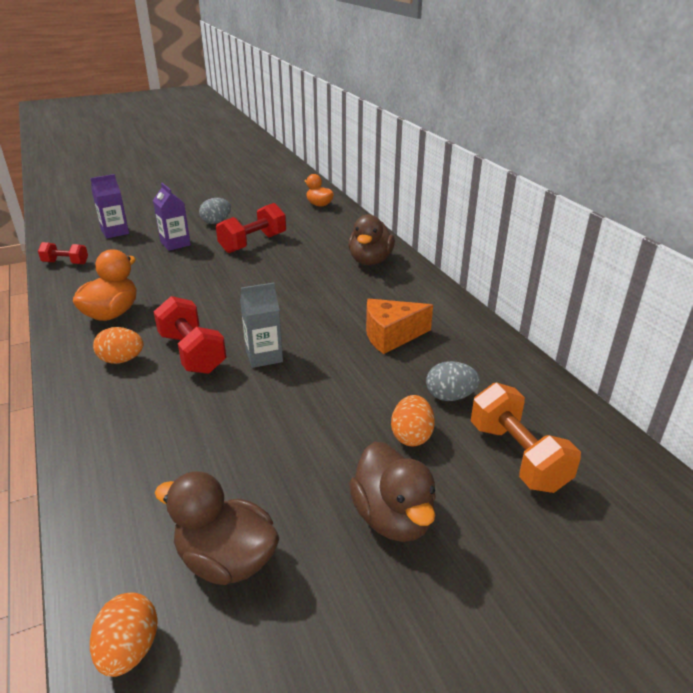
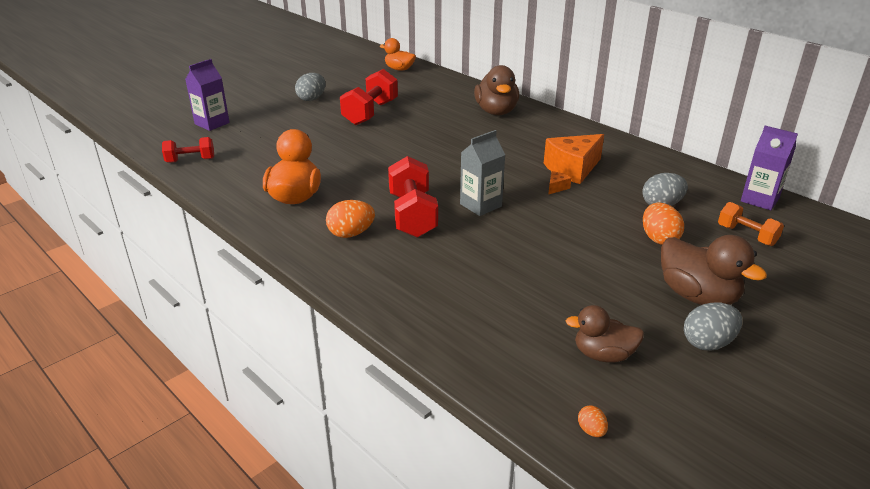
camera: 20 degrees left, 0 degrees up
(129, 650) = (591, 430): orange egg -> orange egg, size x0.51
(175, 244) = (291, 125): purple carton -> purple carton (759, 200)
(192, 353) = (412, 215): red dumbbell -> red dumbbell turned 45 degrees clockwise
(226, 560) = (603, 355): brown duck -> brown duck, size x0.66
(352, 581) = (708, 343): none -> grey egg
(356, 353) = (556, 187): none -> orange cheese
(517, 456) = (746, 235): orange dumbbell -> orange dumbbell, size x0.59

